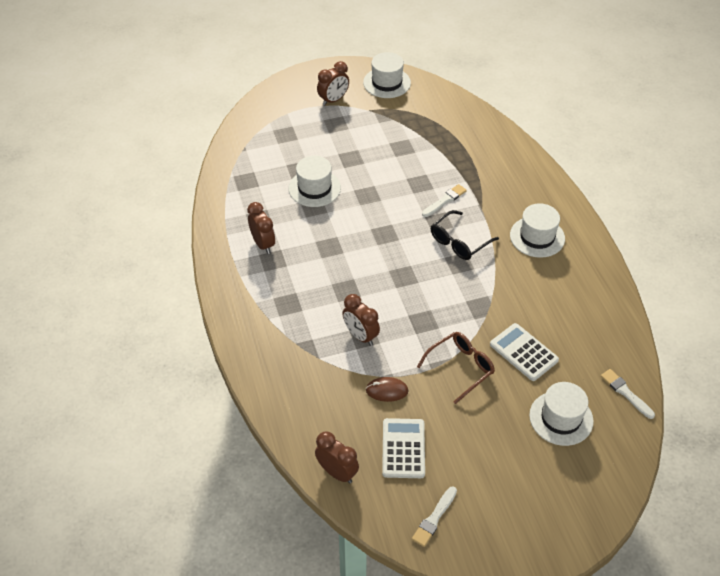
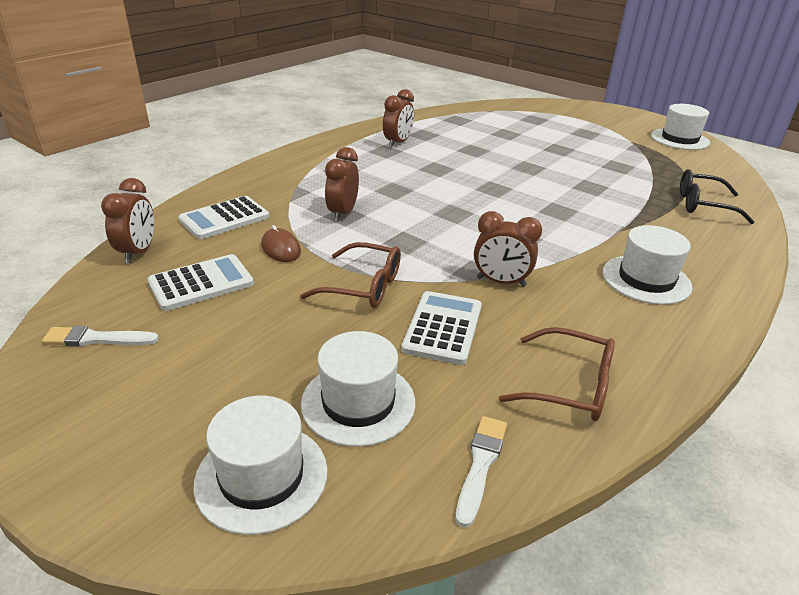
camera: 55 degrees right, 15 degrees down
(314, 188) = (496, 145): white hat -> white hat (261, 476)
(319, 407) = (224, 218): none -> white calculator
(333, 100) = (610, 125): brown clock -> brown clock (501, 282)
(444, 201) = (592, 206): white brush -> none
(459, 242) = (550, 230): black glasses -> black glasses (703, 205)
(598, 329) = (570, 386): none -> brown glasses

